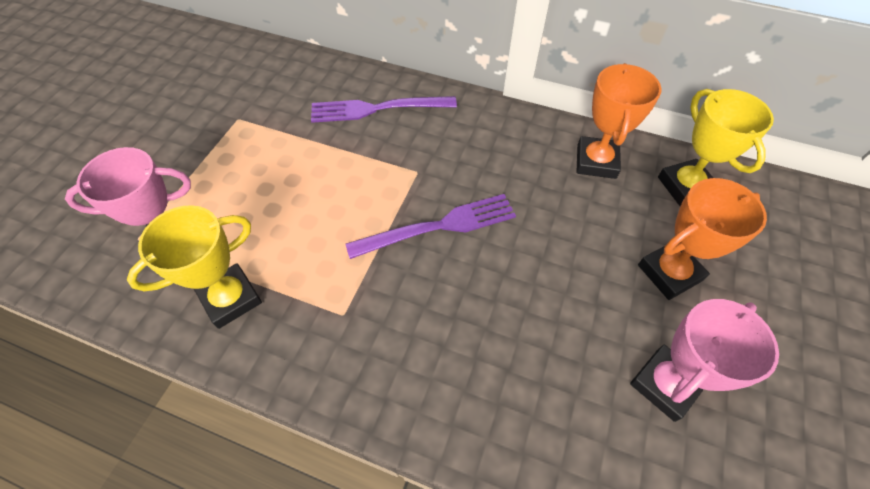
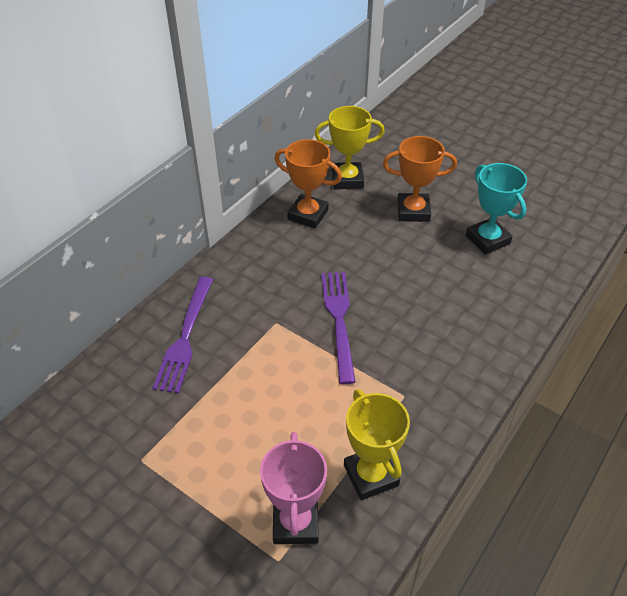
camera: 75 degrees left, 10 degrees down
(665, 384) = (487, 239): pink trophy -> turquoise trophy
(669, 273) = (413, 211): orange trophy -> orange trophy turned 75 degrees counterclockwise

